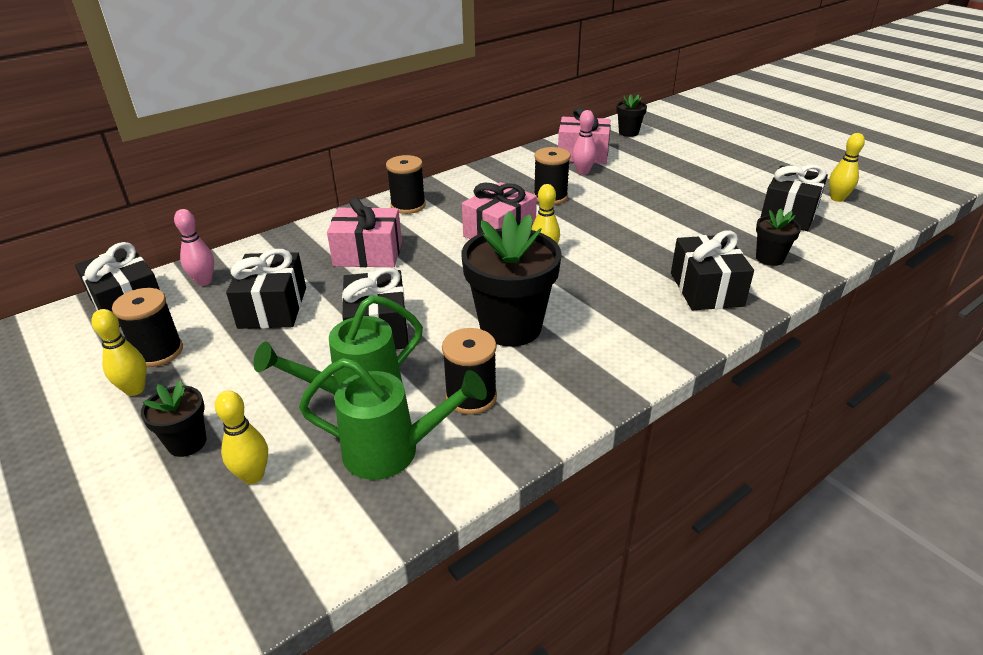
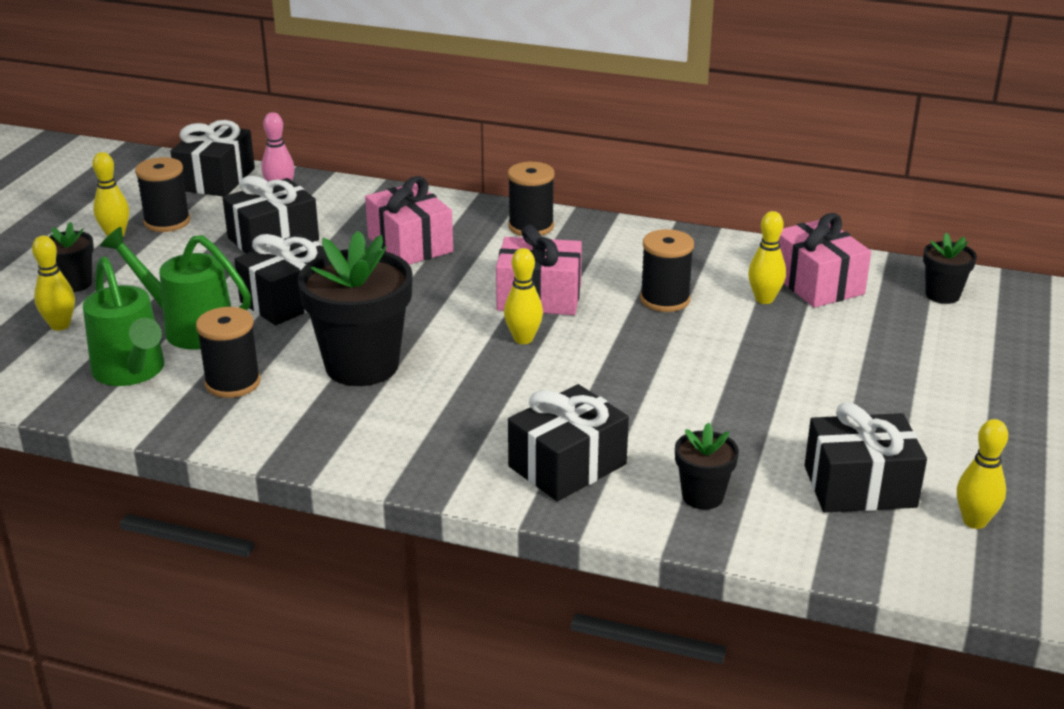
camera: 55 degrees right, 5 degrees down
(583, 172) = (764, 299): pink bowling pin -> yellow bowling pin

